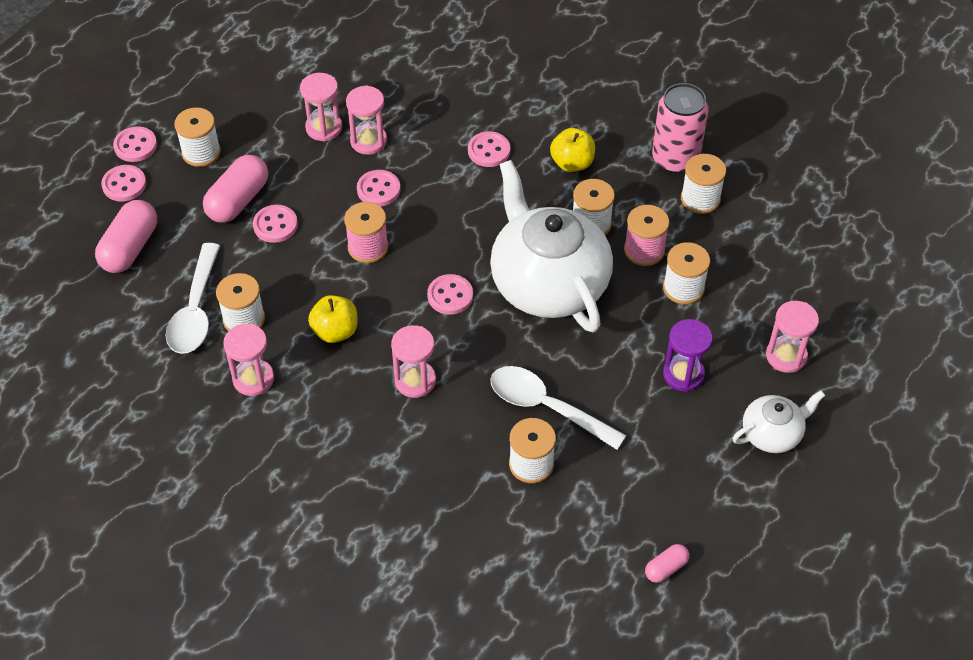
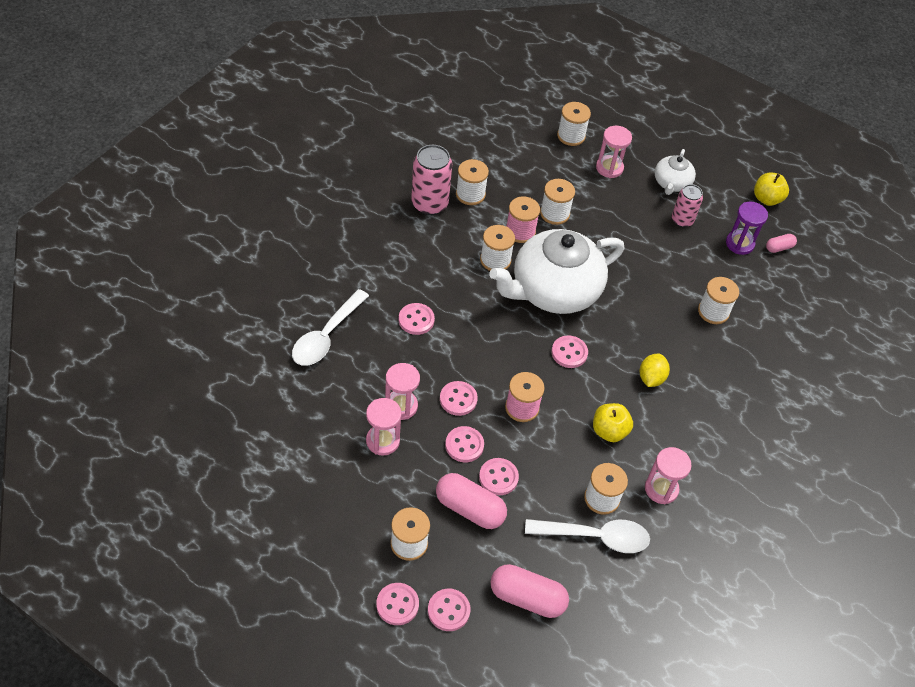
camera: 95 degrees left, 0 degrees up
(317, 195) = (464, 445): none -> pink button
(415, 381) = (651, 378): pink hourglass -> yellow lemon
(546, 407) = (665, 300): white spoon -> white spoon (326, 336)
(572, 163) = (432, 266): yellow apple -> yellow apple (766, 199)
(666, 568) = (779, 247): pink capsule -> pink capsule turned 75 degrees counterclockwise
(683, 374) = (629, 222): purple hourglass -> purple hourglass (739, 244)
(699, 441) = (682, 220): none -> pink can
(772, 433) = (671, 183): white teapot -> white teapot turned 135 degrees counterclockwise
(841, 312) = (571, 136): none -> white spool

